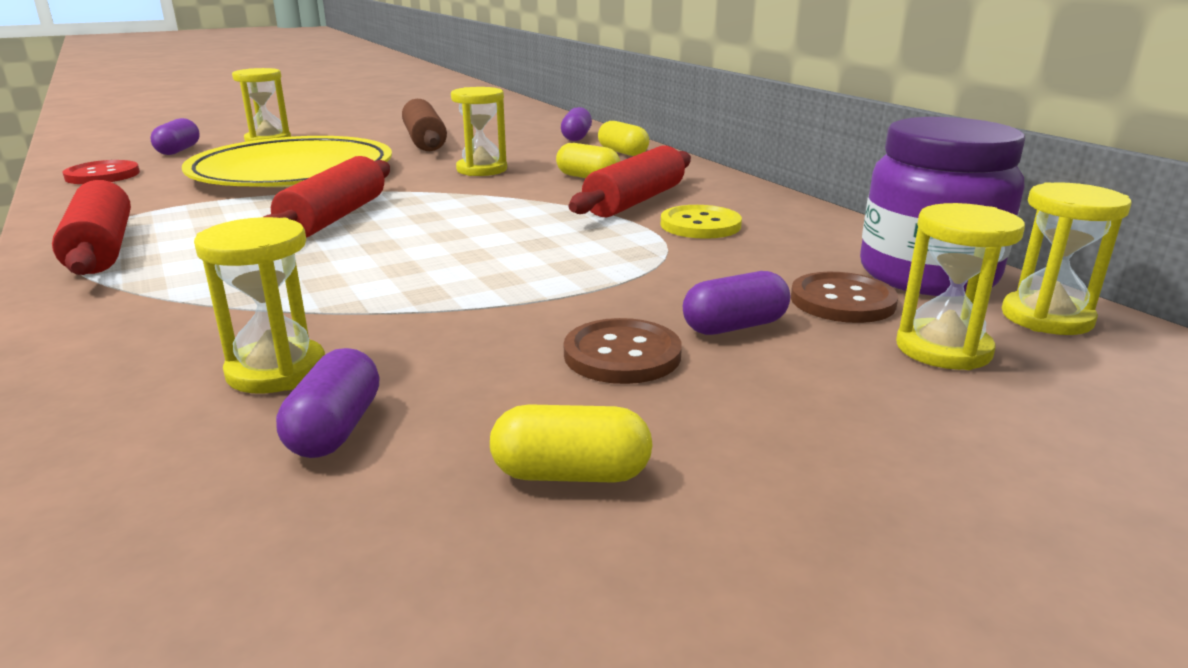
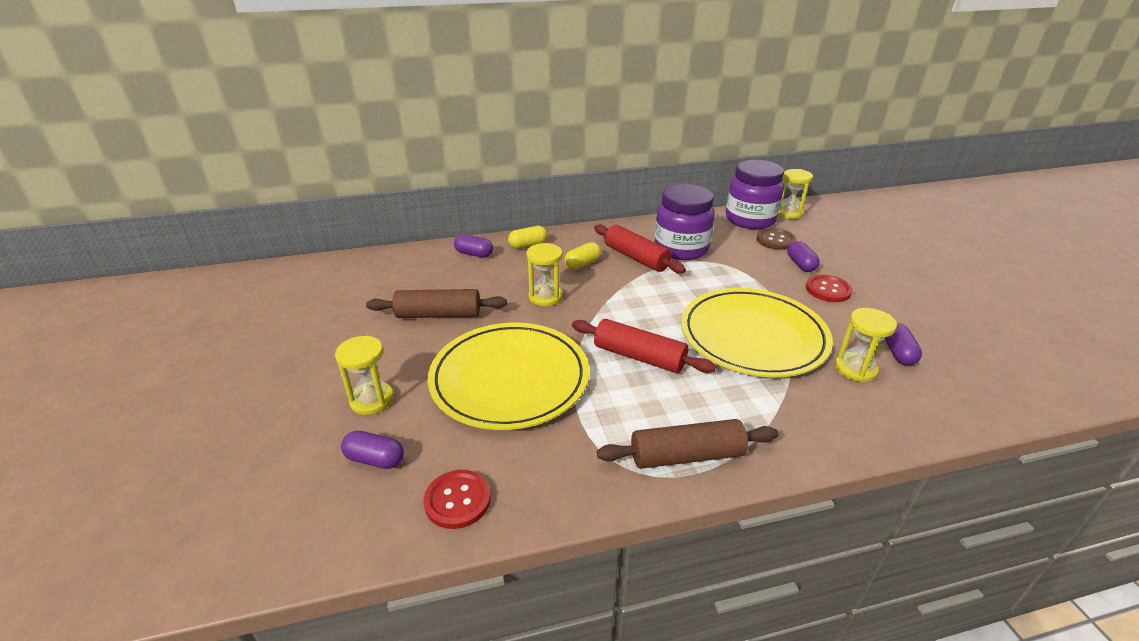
camera: 75 degrees left, 10 degrees up
(101, 249) = (686, 456): red rolling pin -> brown rolling pin
(335, 429) = (898, 353): purple capsule -> purple capsule turned 75 degrees clockwise
(396, 281) = (753, 336): none -> yellow plate
(571, 474) = (911, 310): yellow capsule -> none
(622, 355) = (828, 290): brown button -> red button
(700, 225) = (681, 249): yellow button -> purple jar
(943, 349) = (815, 235): yellow hourglass -> none

